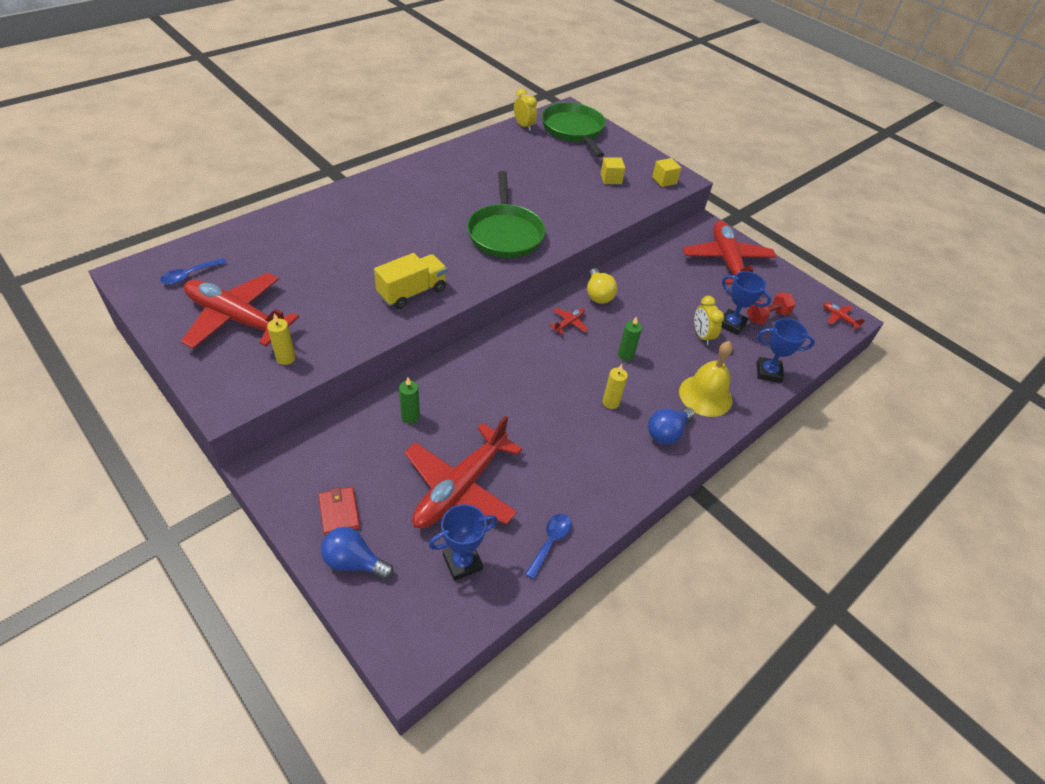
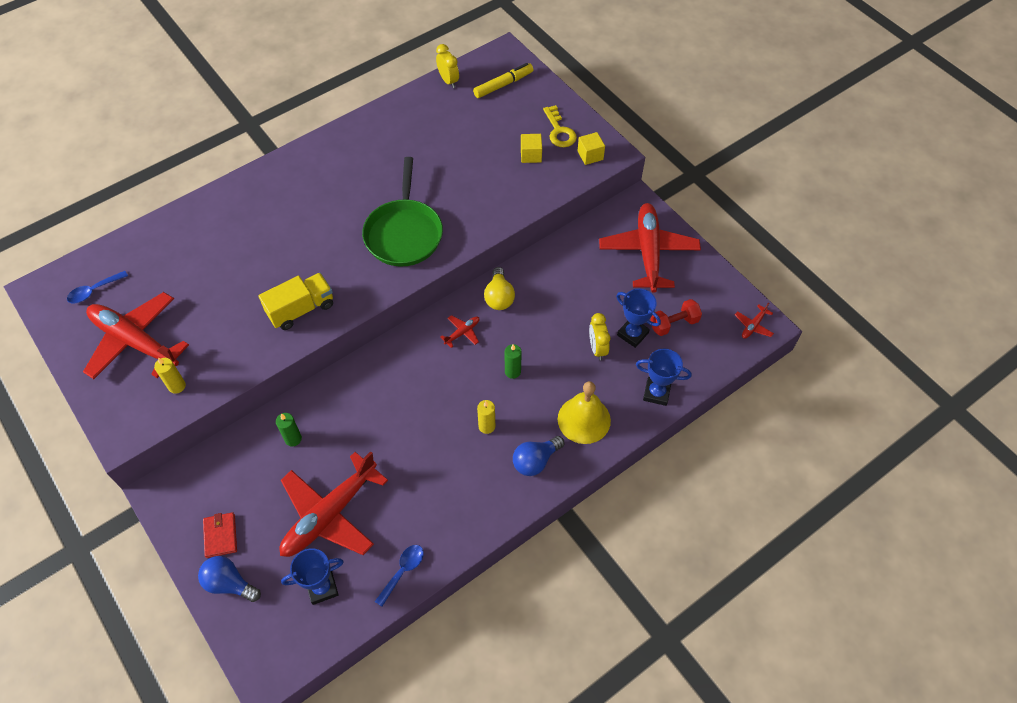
camera: 10 degrees right, 10 degrees up
(574, 130) = (503, 85): green pan -> yellow marker
(632, 163) = (559, 131): none -> yellow key
(839, 318) = (753, 325): red plane -> red plane turned 105 degrees counterclockwise

